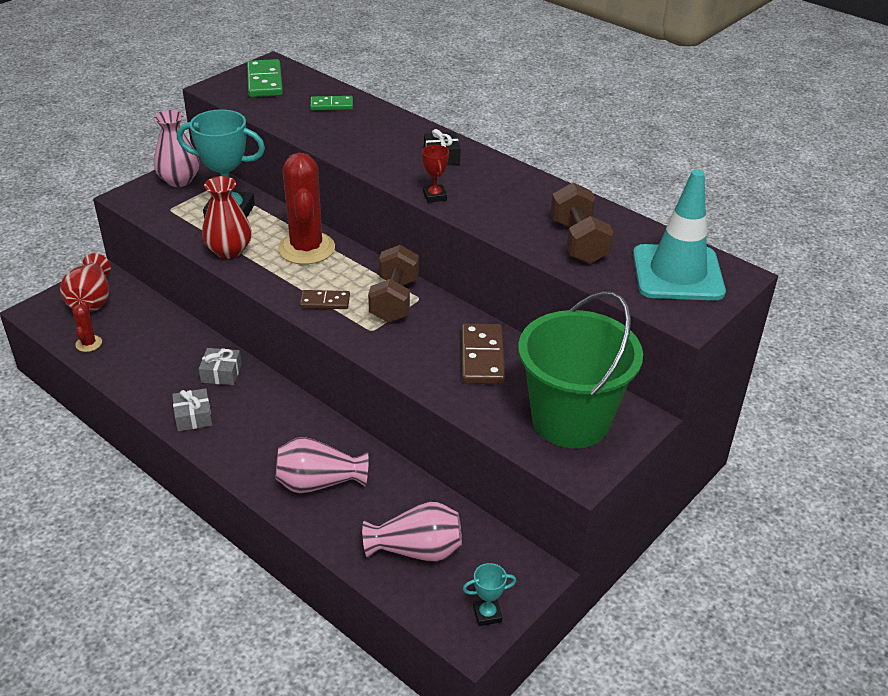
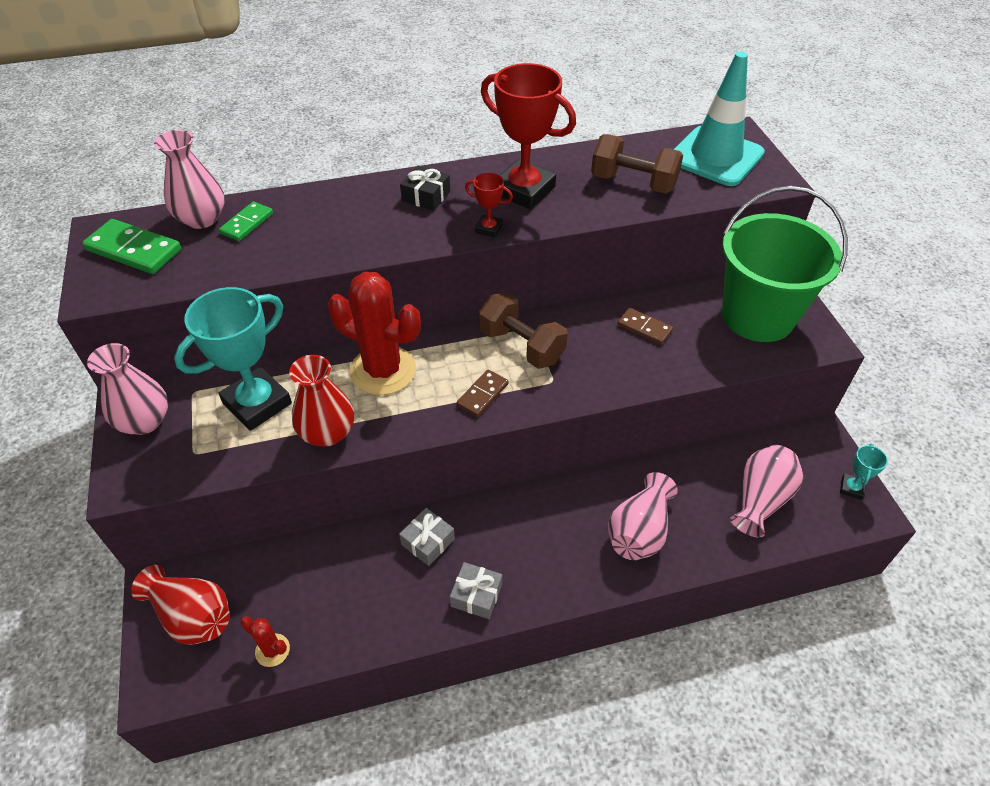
camera: 55 degrees left, 10 degrees up
(318, 89) = (202, 219): none -> pink vase
(482, 357) = (644, 328): brown domino -> brown domino, size x0.61
(501, 195) = (524, 190): none -> red trophy

